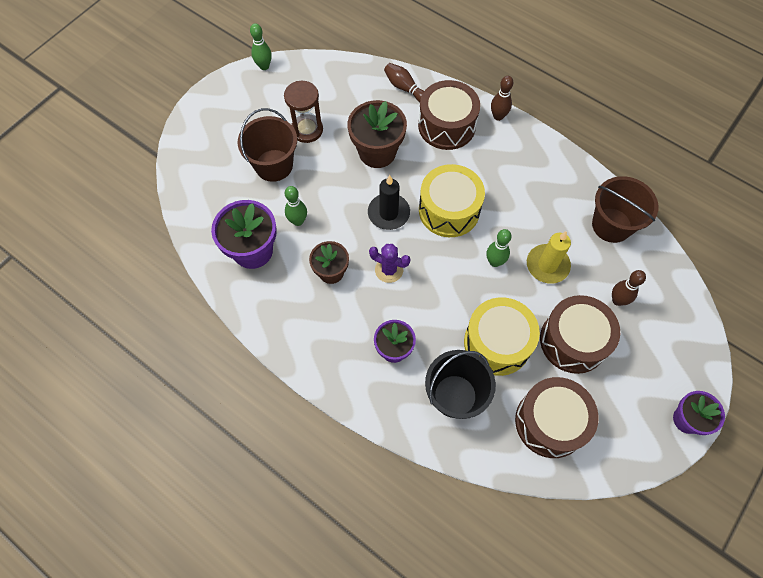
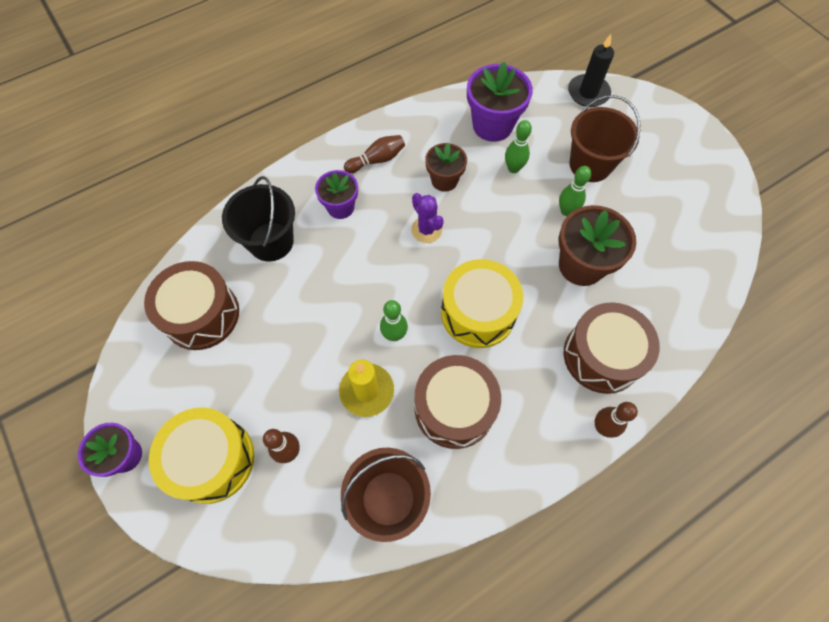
camera: 110 degrees right, 0 degrees up
(264, 66) = (737, 188): green bowling pin -> green bowling pin (566, 211)
(307, 130) = (631, 206): brown hourglass -> none
(388, 213) = (495, 251): black candle -> black candle (588, 93)
(389, 270) = (426, 230): purple cactus -> purple cactus turned 75 degrees counterclockwise
(405, 88) = (675, 328): brown bowling pin -> brown bowling pin (377, 160)
(497, 343) = (303, 299): yellow drum -> yellow drum (212, 460)
(573, 341) = (268, 376): brown drum -> brown drum (454, 408)

